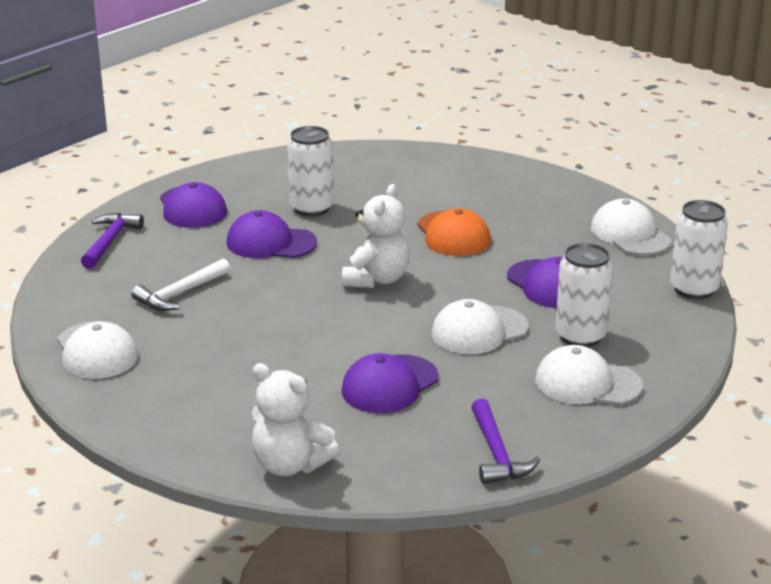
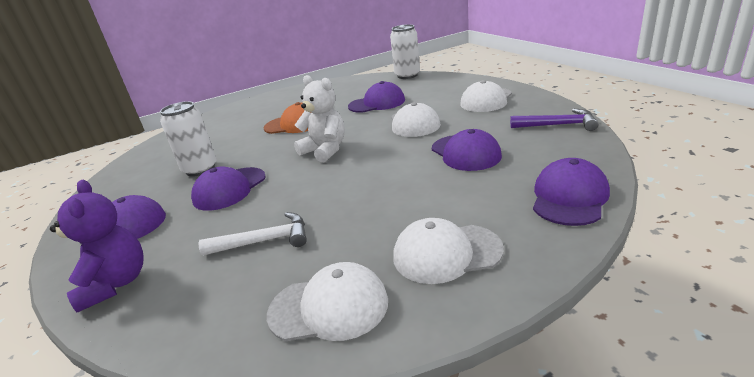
camera: 65 degrees left, 0 degrees up
(110, 241) = (115, 284): purple hammer -> purple teddy bear
(180, 294) = (264, 241): white hammer -> white hammer turned 75 degrees counterclockwise
(290, 465) = (569, 197): white teddy bear -> purple cap
(580, 336) = (436, 99): white can -> none
(630, 234) = (343, 84): white cap -> white cap (446, 253)

